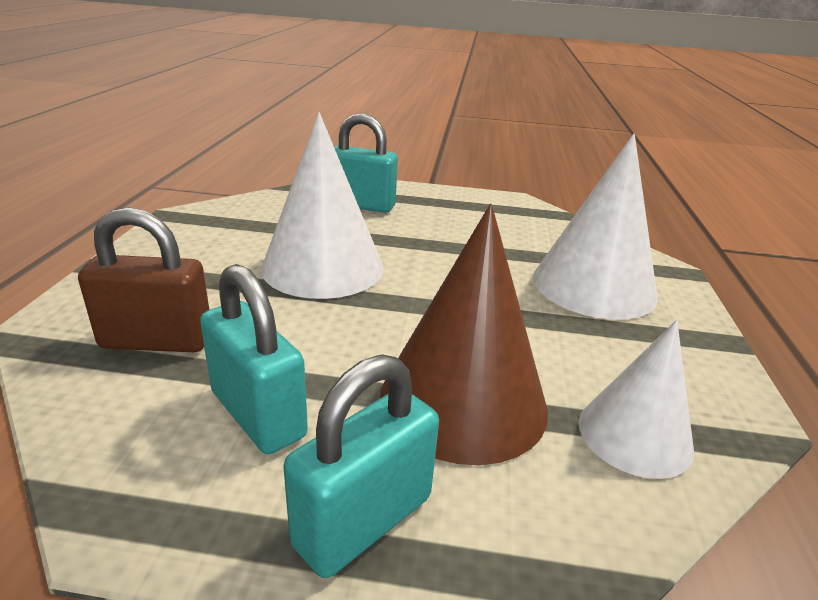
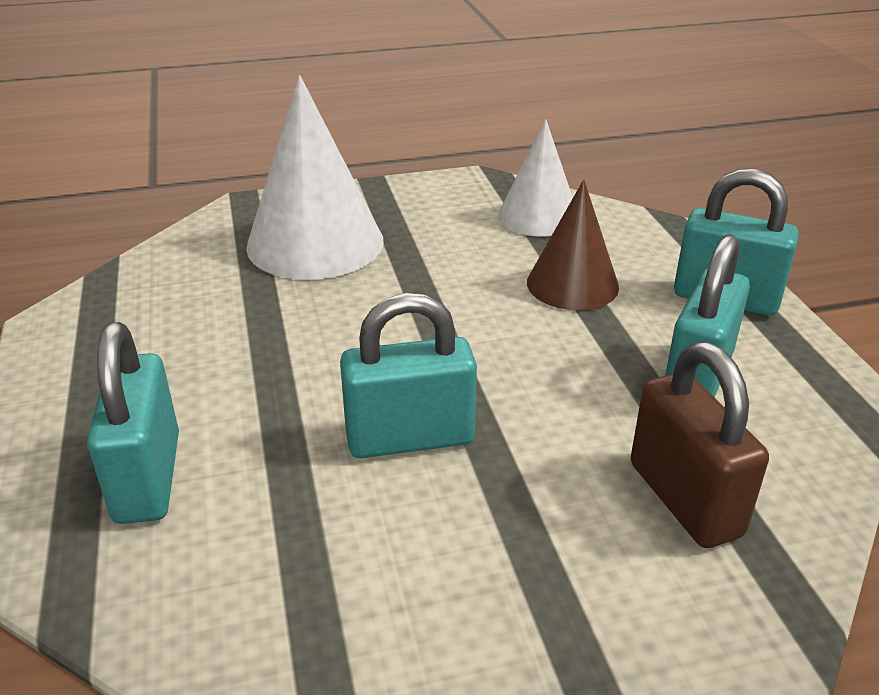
camera: 110 degrees left, 5 degrees up
(323, 267) = (410, 438): white cone -> turquoise padlock
(463, 400) = (572, 284): brown cone -> brown cone, size x0.63

